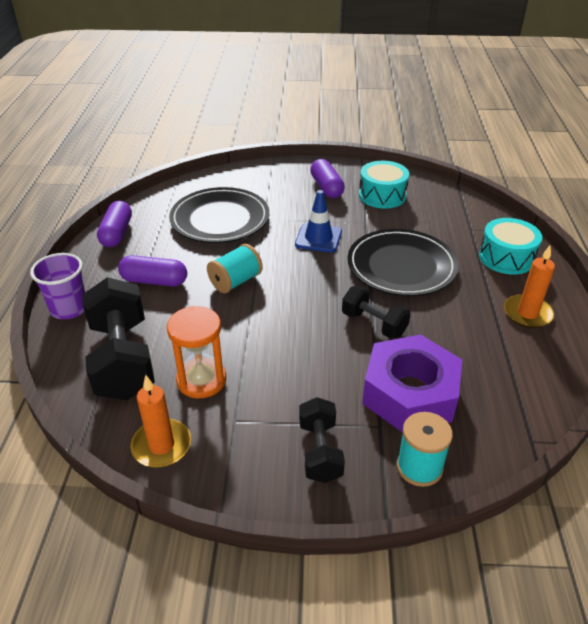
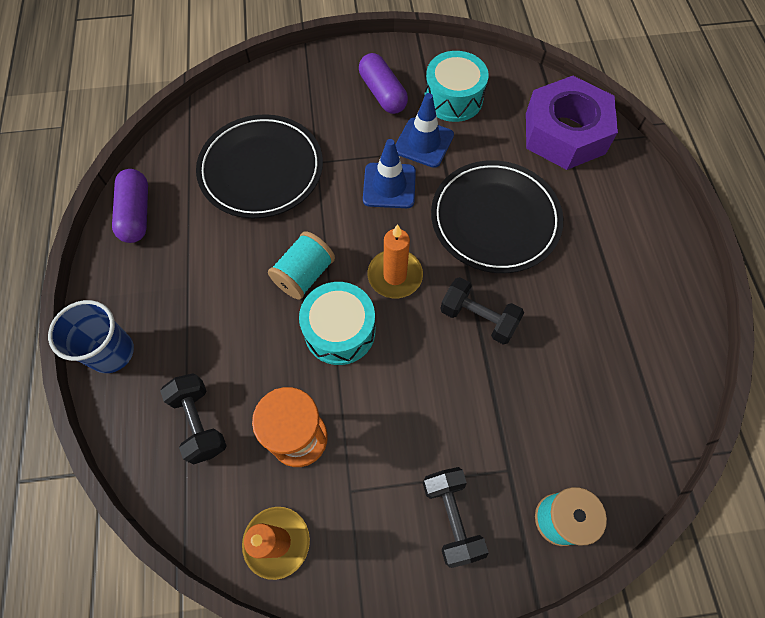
camera: 10 degrees left, 25 degrees up
(69, 308) = (112, 352): purple cup -> blue cup
(123, 359) = (199, 422): black dumbbell -> black dumbbell, size x0.56
(154, 281) = (205, 289): purple capsule -> none
(352, 217) = (423, 143): none -> blue traffic cone
(410, 393) = (534, 417): purple nut -> purple nut (565, 133)
(506, 257) = (613, 186): turquoise drum -> turquoise drum (339, 331)
(527, 313) = (645, 274): orange candle -> orange candle (395, 275)

